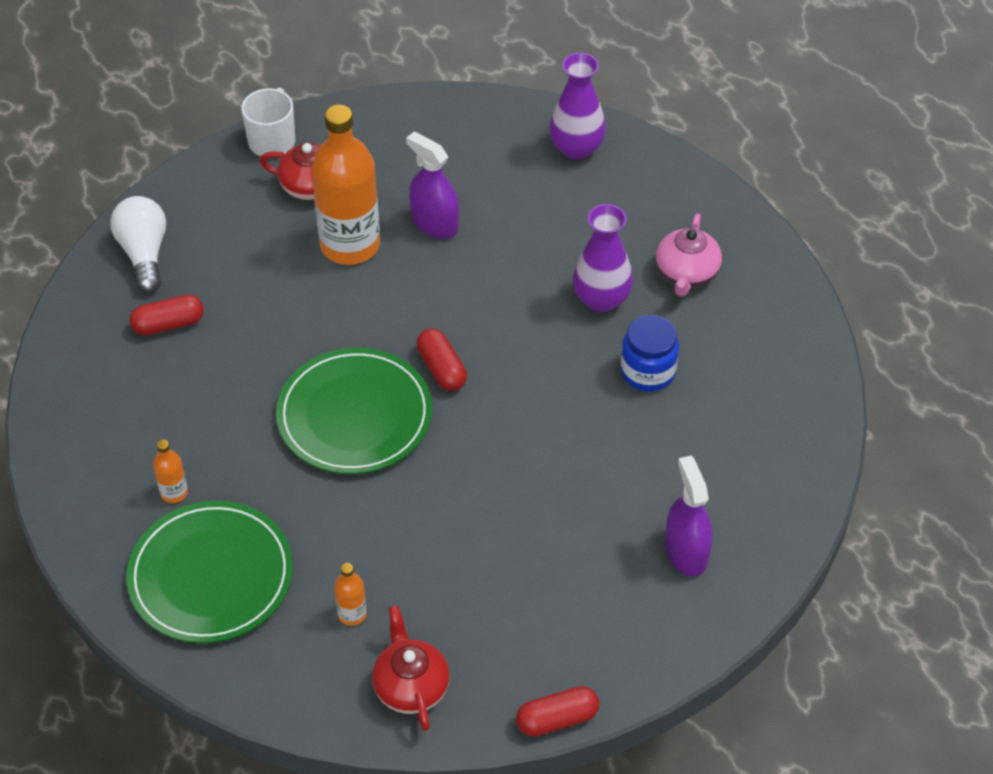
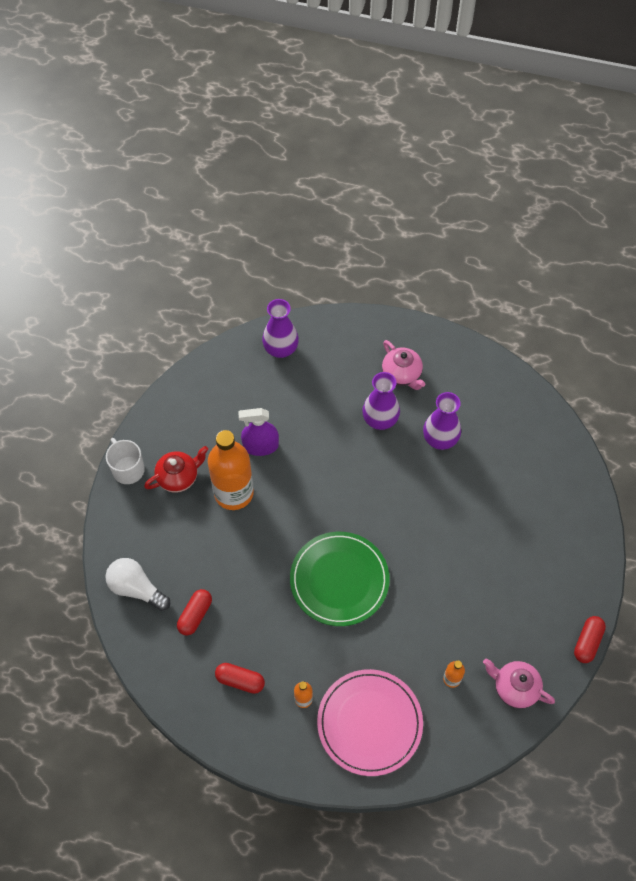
camera: 45 degrees left, 10 degrees up
(211, 575) = (369, 723): green plate -> pink plate
(411, 687) = (515, 688): red teapot -> pink teapot
(442, 369) = (351, 519): red capsule -> red capsule (240, 680)
(648, 372) = (440, 439): blue jar -> purple vase
(686, 552) = (550, 513): purple spray bottle -> none

